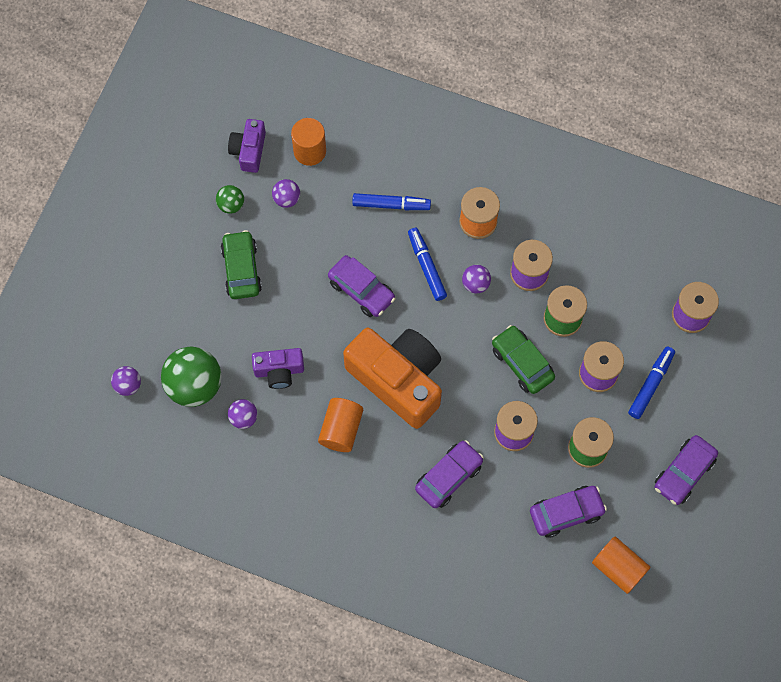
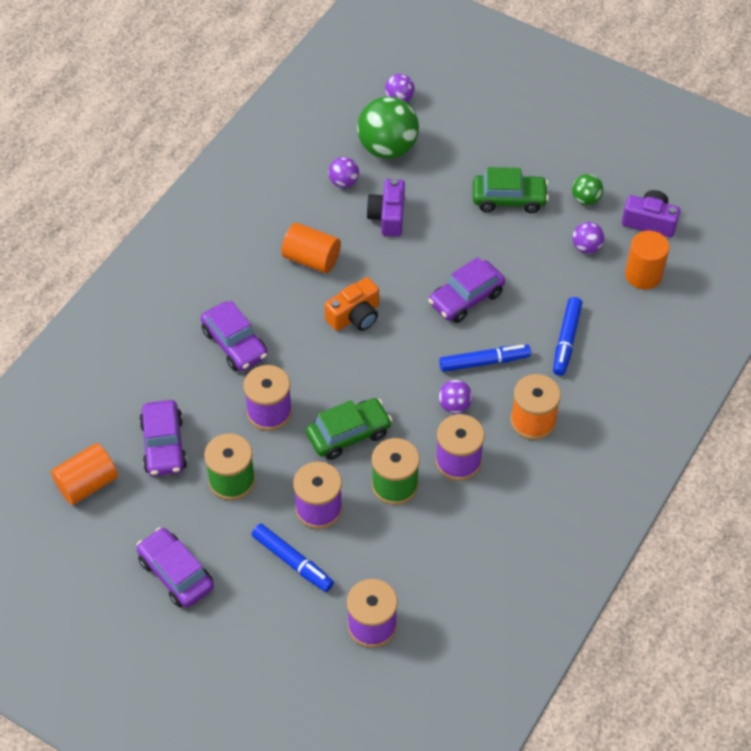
camera: 100 degrees right, 15 degrees down
(398, 380) = (355, 316): orange camera -> orange camera, size x0.50

